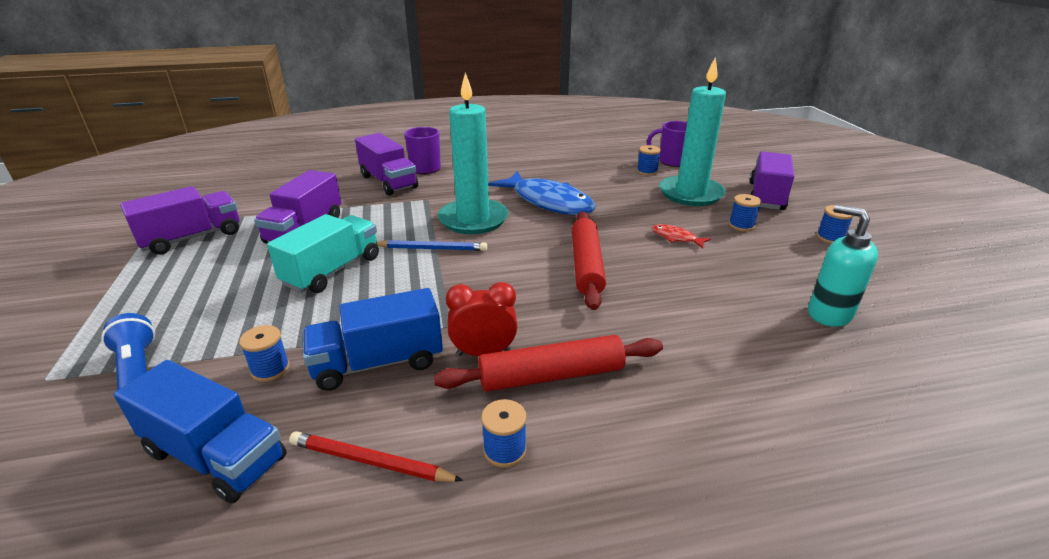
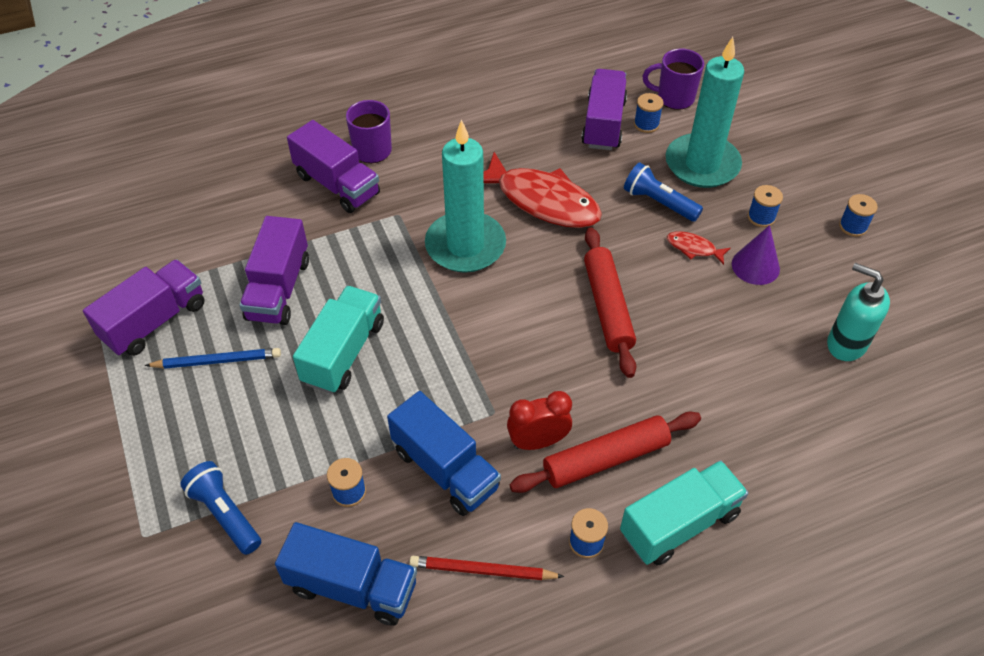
camera: 10 degrees left, 20 degrees up
(378, 363) = (445, 469): blue truck -> blue truck turned 105 degrees counterclockwise
(432, 249) = (437, 302): blue pencil -> blue pencil (217, 361)
(548, 202) = (542, 201): blue fish -> red fish
(622, 447) = (679, 524): none -> turquoise truck
(648, 210) = (658, 203): none -> blue flashlight
(734, 253) = (755, 266): none -> purple cone
(766, 196) = (786, 159): purple truck -> purple truck (603, 124)

